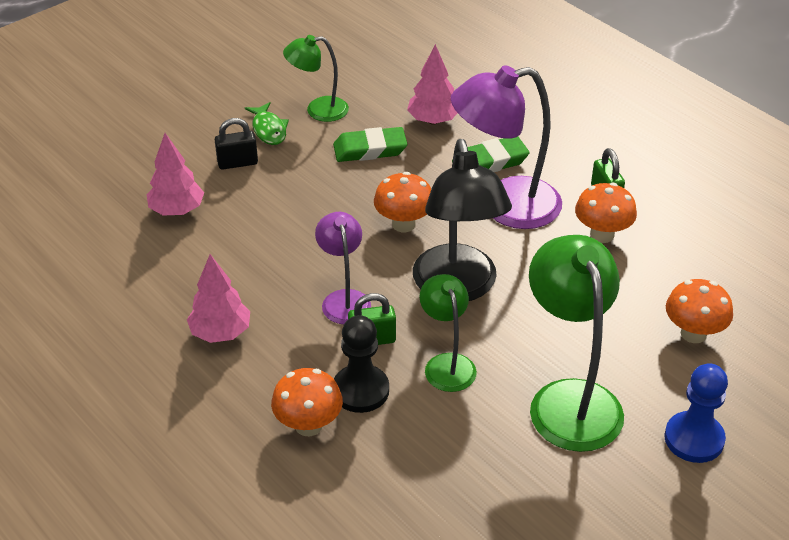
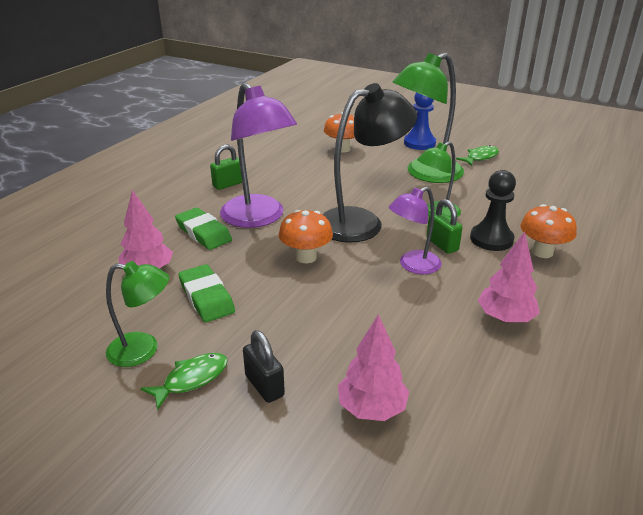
camera: 110 degrees left, 10 degrees down
(318, 110) = (143, 350): green lamp -> green lamp turned 60 degrees counterclockwise
(602, 234) = (271, 181): orange mushroom -> none
(609, 498) = (480, 157): none -> green fish

